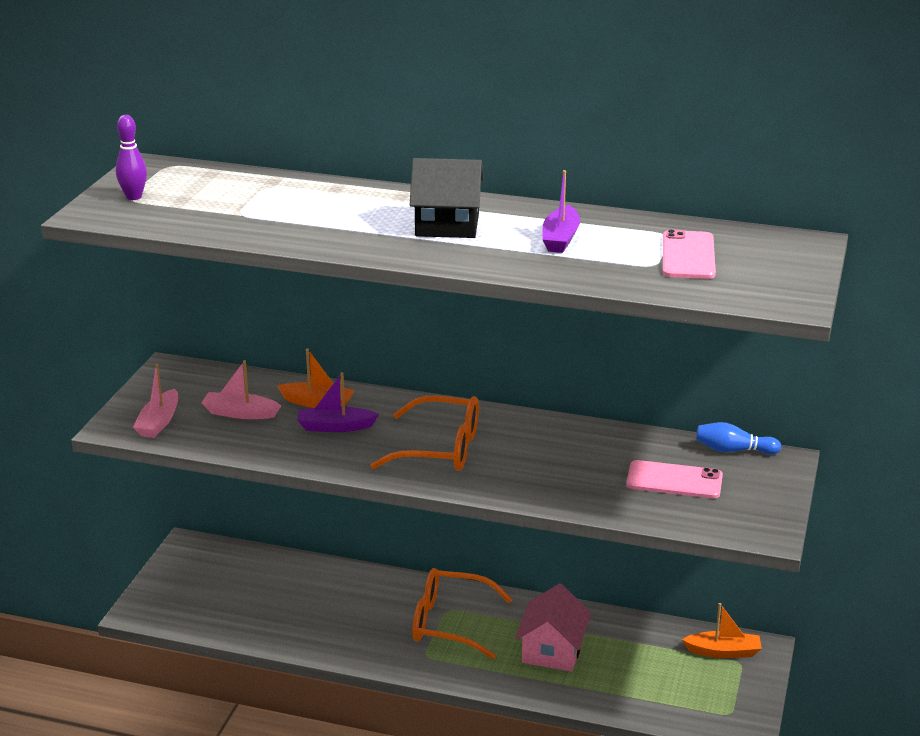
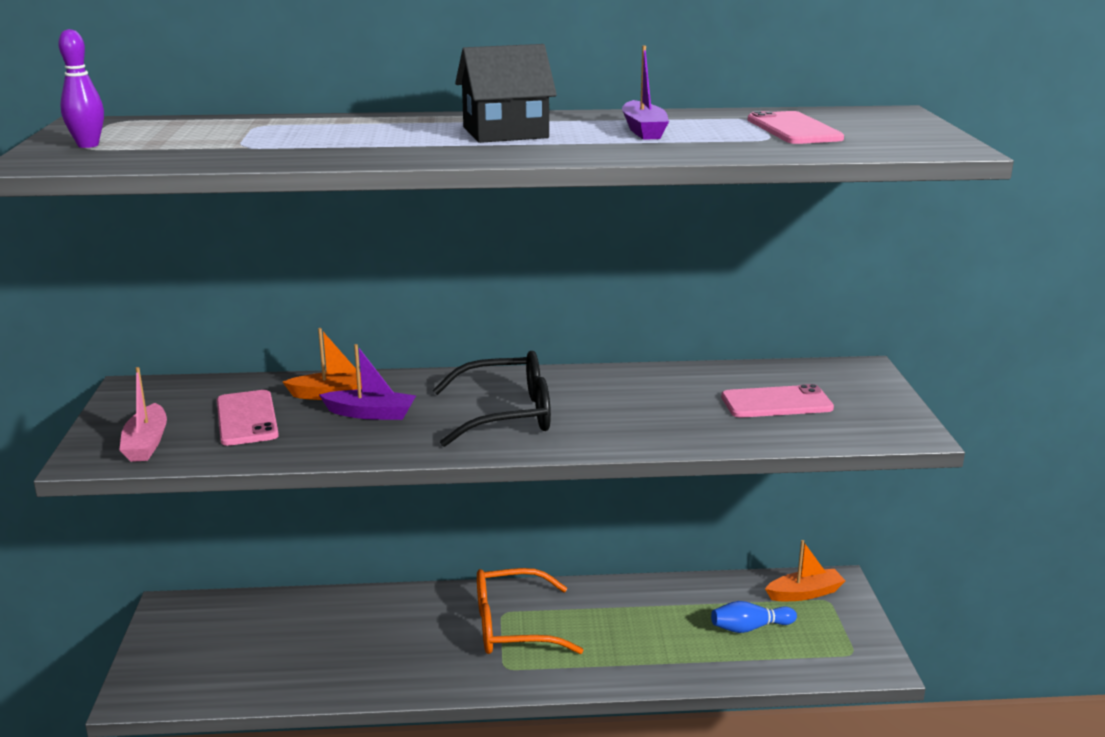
camera: 20 degrees left, 5 degrees down
(240, 413) = (246, 418): pink boat -> pink phone
(335, 427) = (371, 414): purple boat -> purple boat turned 150 degrees counterclockwise
(439, 448) = (506, 415): orange glasses -> black glasses
(552, 651) = (637, 631): pink house -> none
(733, 450) = (808, 368): blue bowling pin -> blue bowling pin (750, 628)

